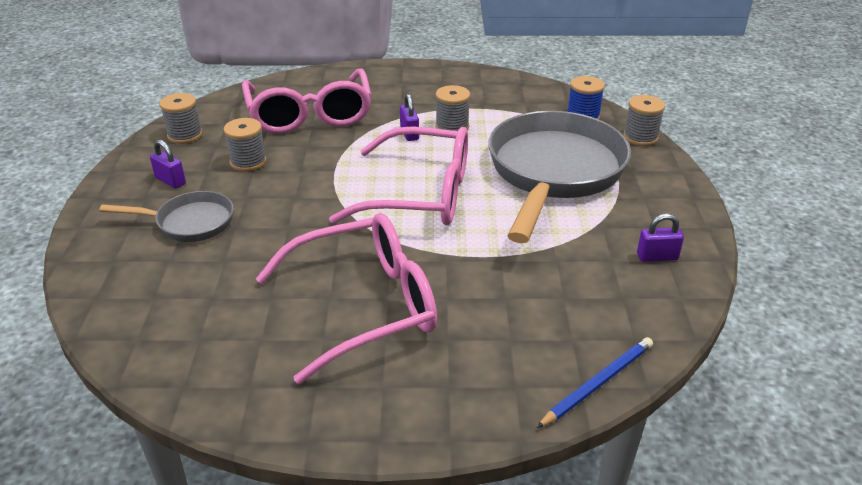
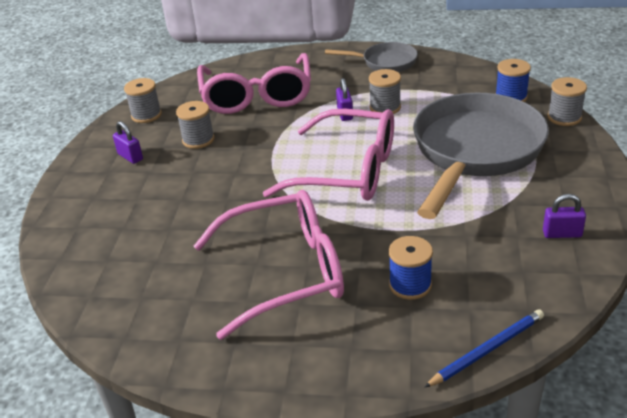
camera: 10 degrees right, 0 degrees up
(189, 223) = (143, 194): grey pan -> grey pan (385, 62)
(505, 315) = (410, 285): none -> blue spool

